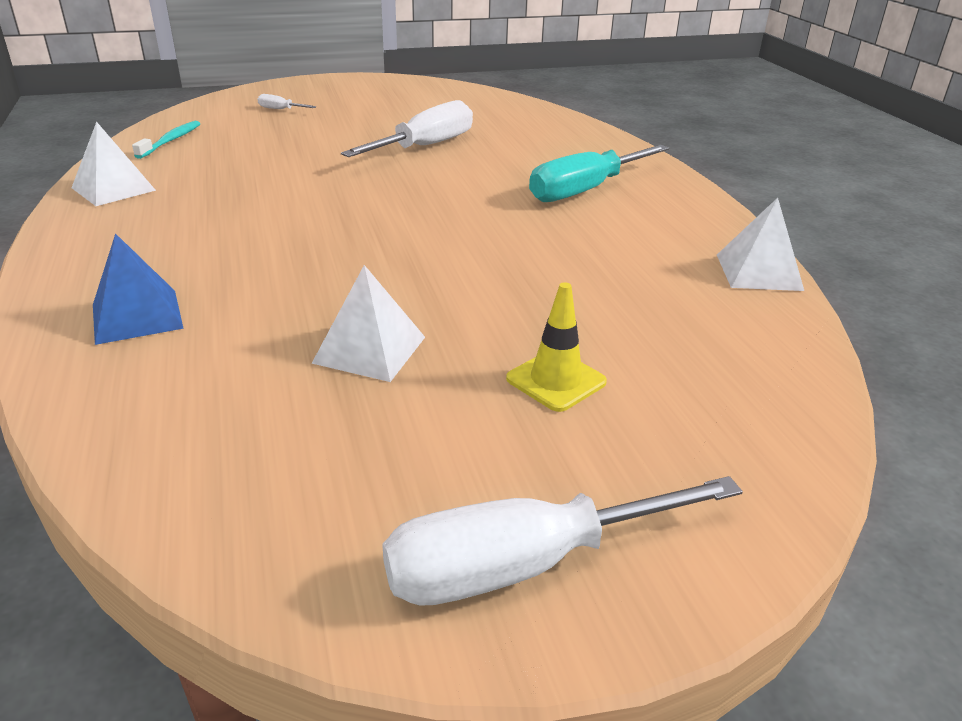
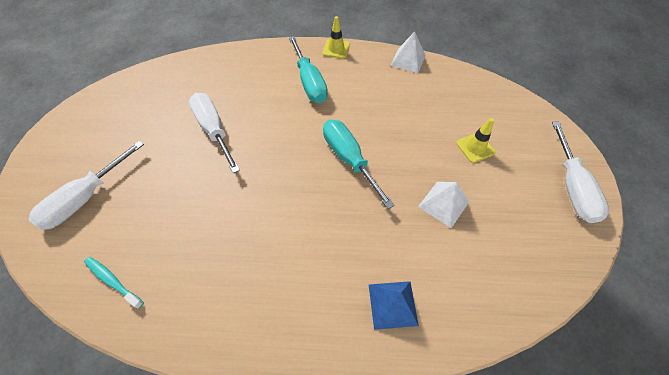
camera: 70 degrees left, 25 degrees up
(113, 189) = (198, 323): white pyramid -> none
(280, 109) = (86, 198): white screwdriver -> white screwdriver, size x2.38
(429, 244) = (349, 159): none -> turquoise screwdriver
(698, 199) = (336, 49): none -> yellow traffic cone

